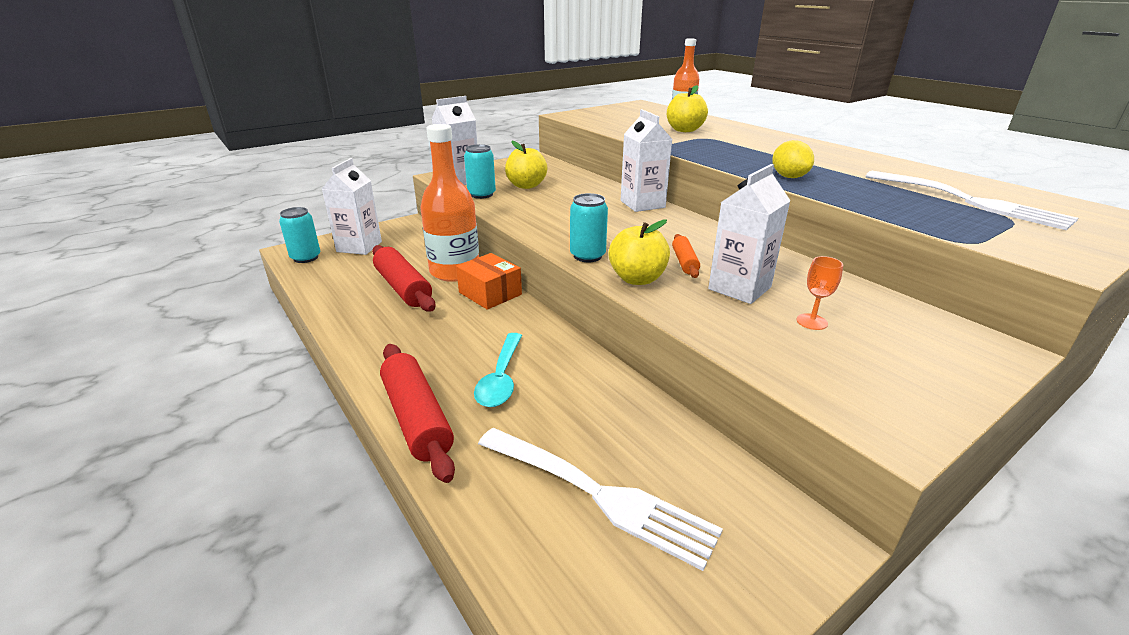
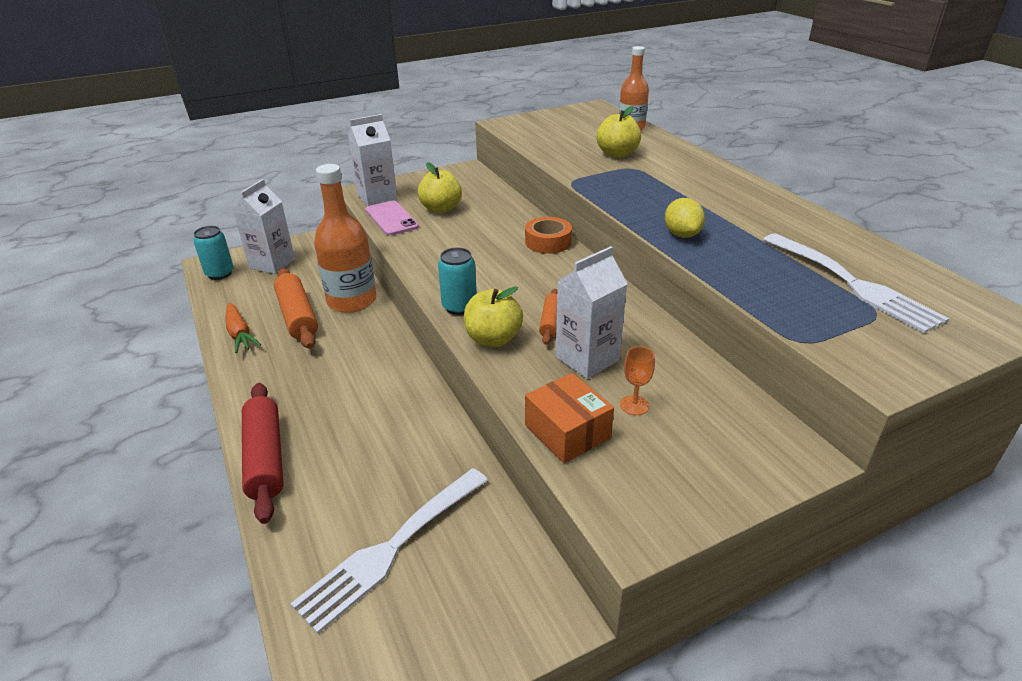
camera: 10 degrees right, 5 degrees up
(346, 307) = (240, 334): none -> orange carrot
(403, 288) = (297, 316): red rolling pin -> orange rolling pin
(481, 194) = (391, 218): turquoise can -> pink phone
(490, 293) = (376, 330): orange box -> orange box (567, 432)
(501, 378) = (351, 425): turquoise spoon -> none
(600, 495) = (391, 549): white fork -> white fork turned 90 degrees clockwise
(642, 204) = (548, 242): white carton -> orange tape

